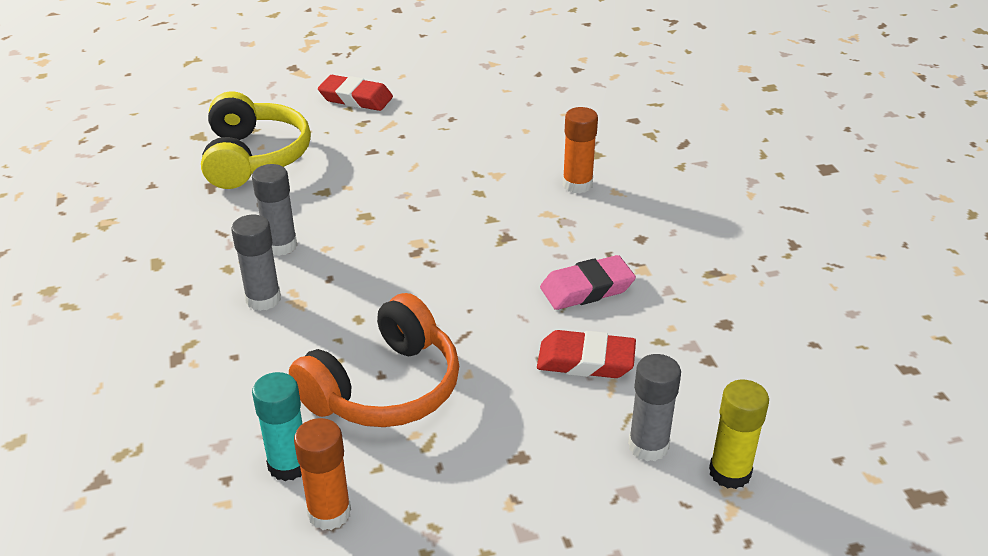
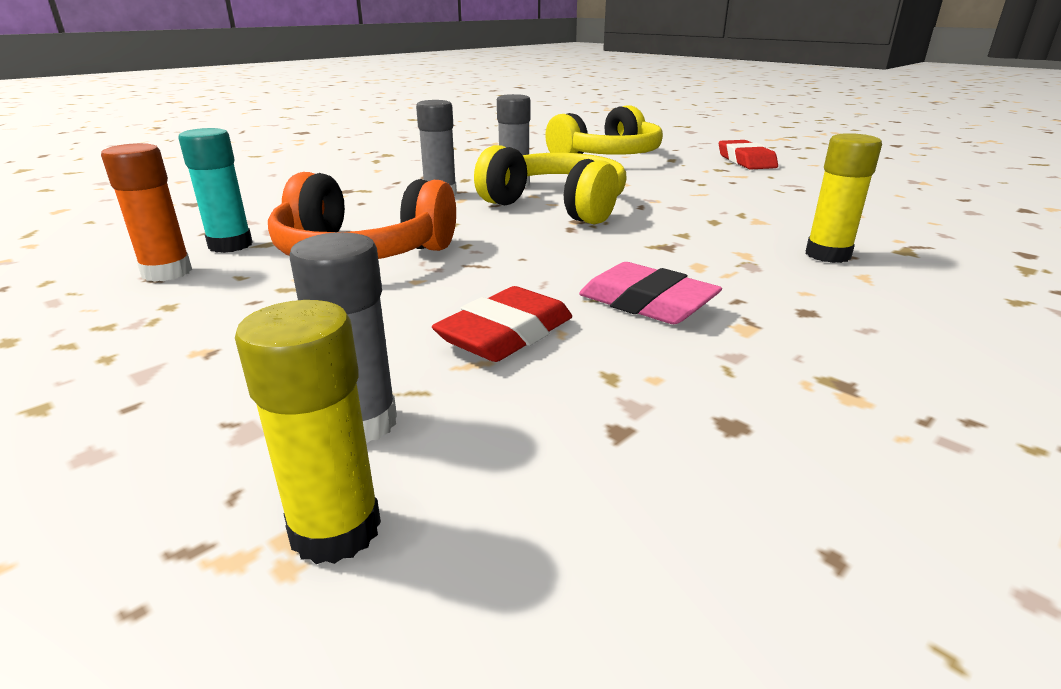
camera: 60 degrees right, 10 degrees down
(370, 247) = (557, 206): none -> yellow headphones
(577, 184) = (827, 255): orange glue stick -> yellow glue stick
(585, 360) = (506, 334): red eraser -> red eraser turned 60 degrees clockwise

